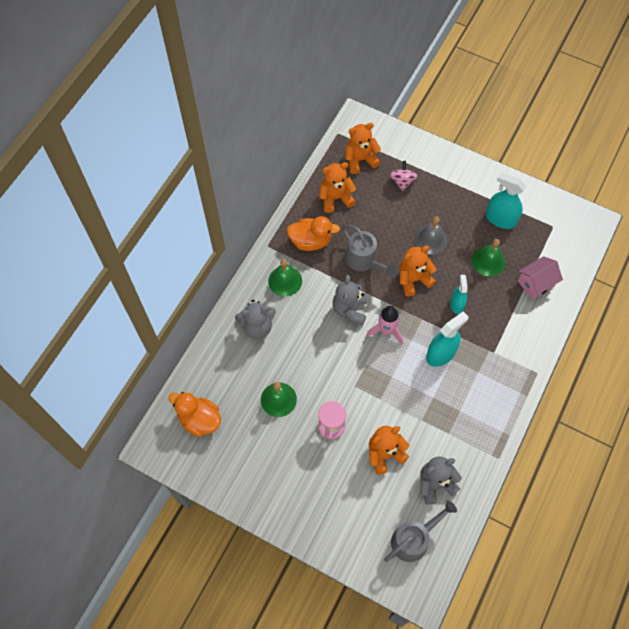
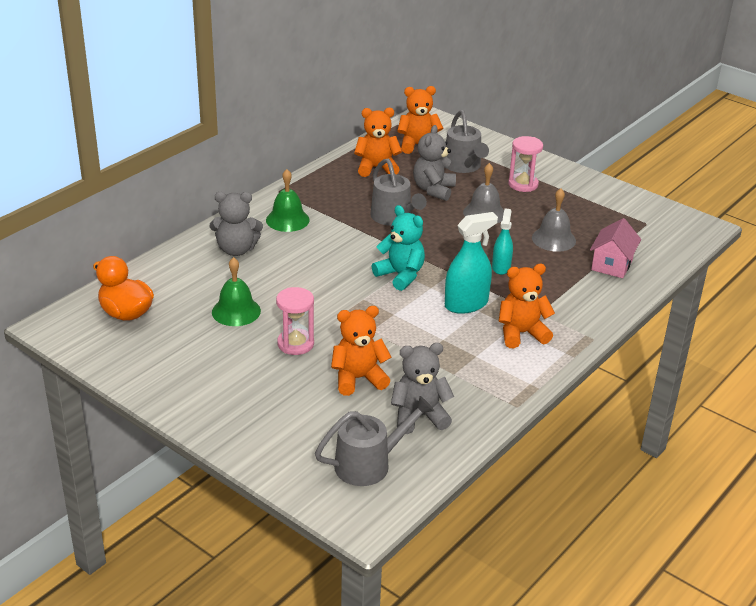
camera: 10 degrees right, 30 degrees down
(310, 241) = (332, 195): orange duck -> none
(350, 310) = (360, 253): grey teddy bear -> grey teddy bear (433, 190)
(386, 330) = (400, 275): pink rocket -> turquoise teddy bear
(402, 181) = (464, 166): pink spinning top -> grey watering can
(413, 279) = (451, 240): orange teddy bear -> orange teddy bear (521, 333)
(452, 196) = (523, 184): none -> pink hourglass
(488, 261) = (553, 239): green bell -> grey bell
(500, 219) = (579, 209): turquoise spray bottle -> none
(535, 283) = (612, 264): pink house -> pink house turned 45 degrees counterclockwise

